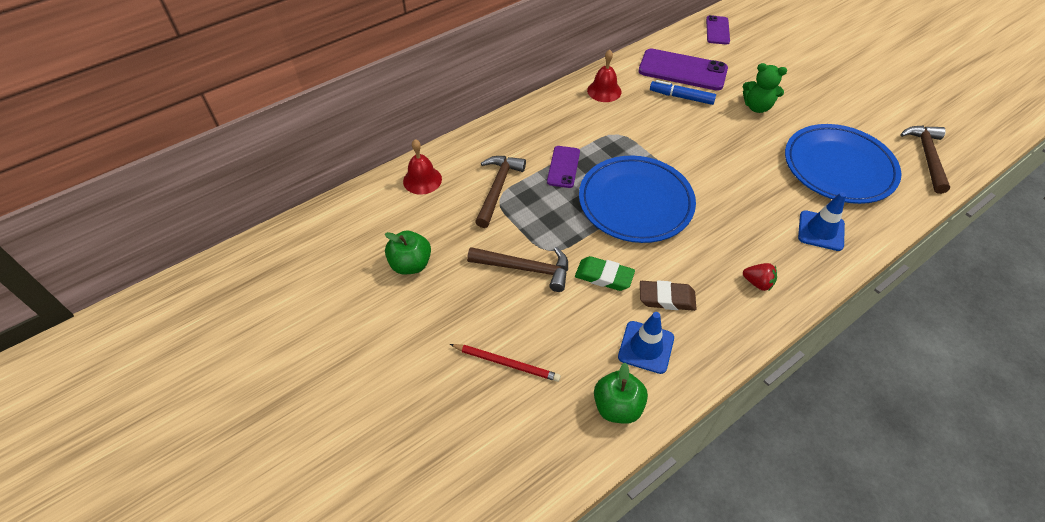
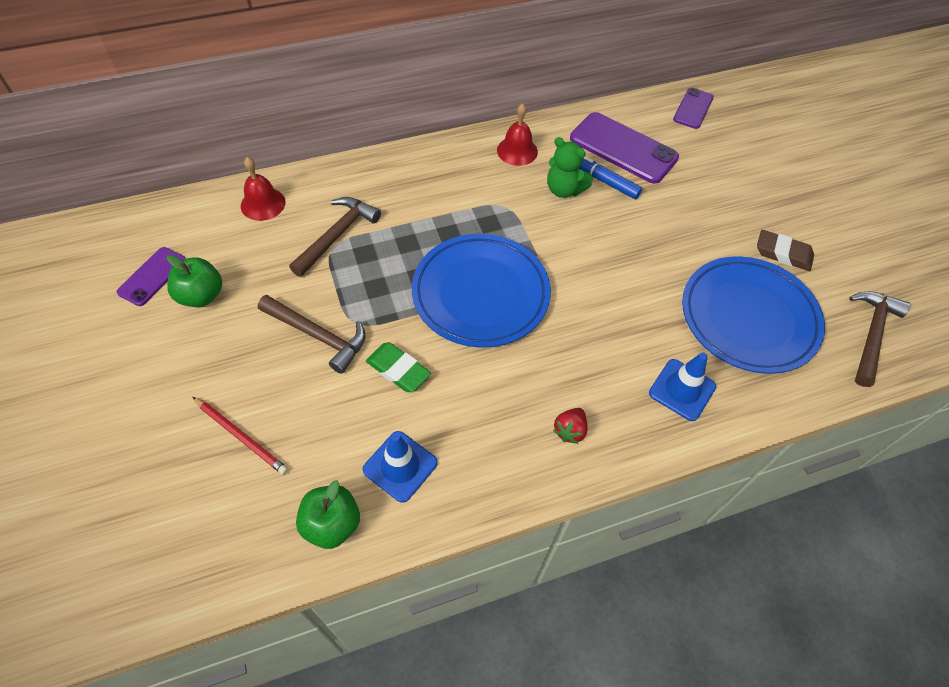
camera: 15 degrees right, 5 degrees up
(563, 167) = (422, 229): purple phone -> purple phone (152, 276)
(666, 298) = (454, 417): brown eraser -> brown eraser (783, 254)
(757, 107) = (689, 216): green teddy bear -> green teddy bear (564, 189)
(757, 283) = (570, 430): red strawberry -> red strawberry turned 75 degrees clockwise

